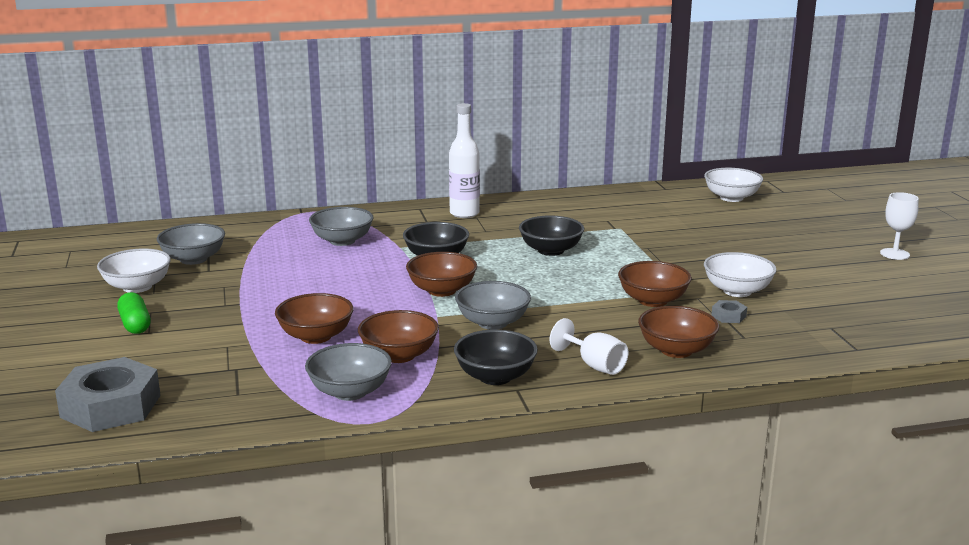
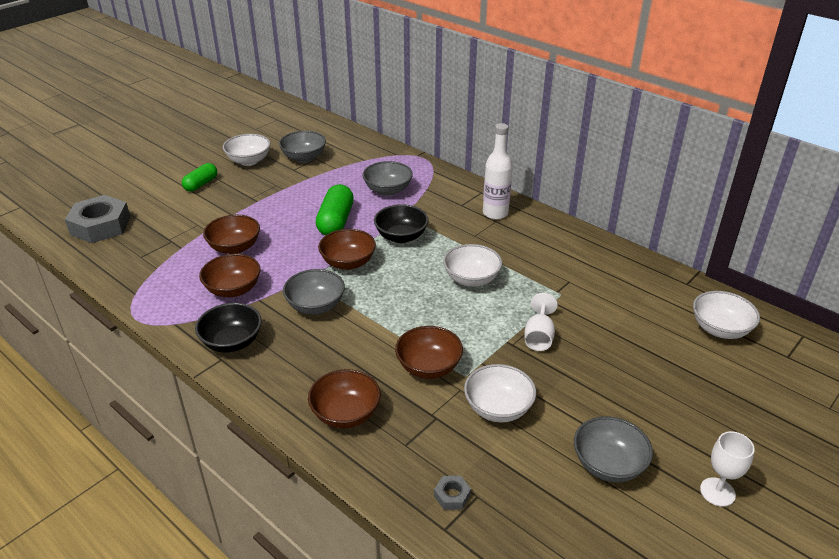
camera: 55 degrees right, 15 degrees up
(350, 392) = (169, 294): grey bowl -> grey bowl (608, 465)
(356, 277) = (336, 221): none -> green capsule
(551, 250) = (471, 279): black bowl -> white bowl
(594, 365) = (285, 380): white goblet -> white goblet (539, 336)
(728, 316) = (439, 421): grey nut -> grey nut (452, 496)

